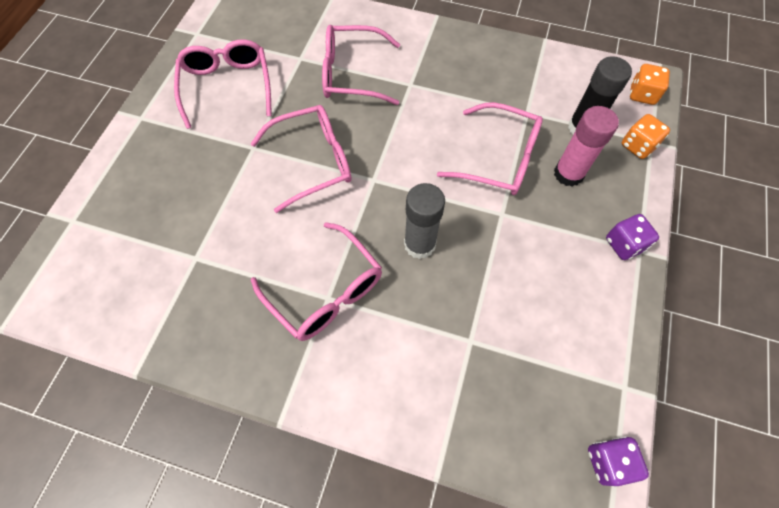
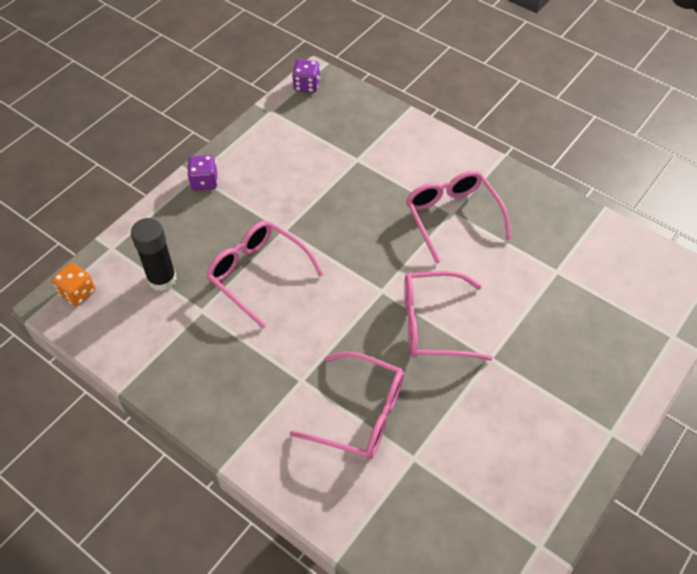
camera: 160 degrees left, 10 degrees down
(227, 87) = (508, 443): pink glasses -> none
(419, 244) = (364, 227): grey glue stick -> none
(568, 174) = (206, 244): pink glue stick -> none
(638, 146) = (127, 248): orange dice -> none

